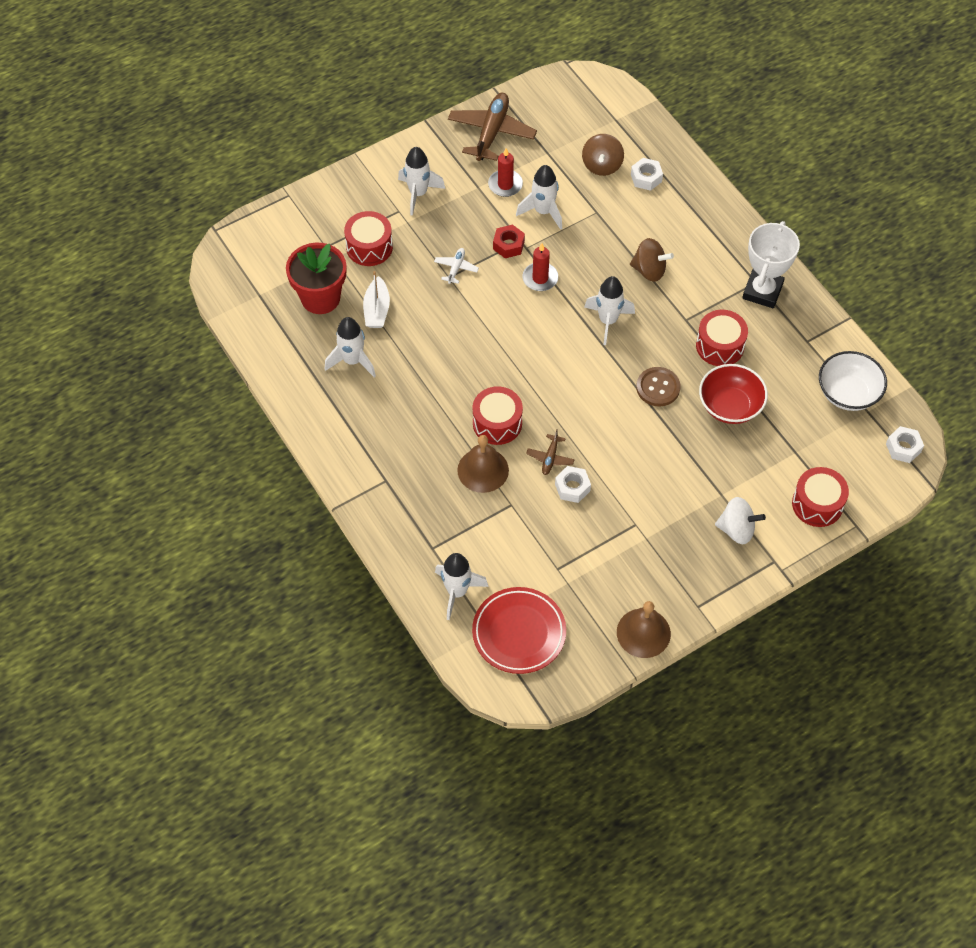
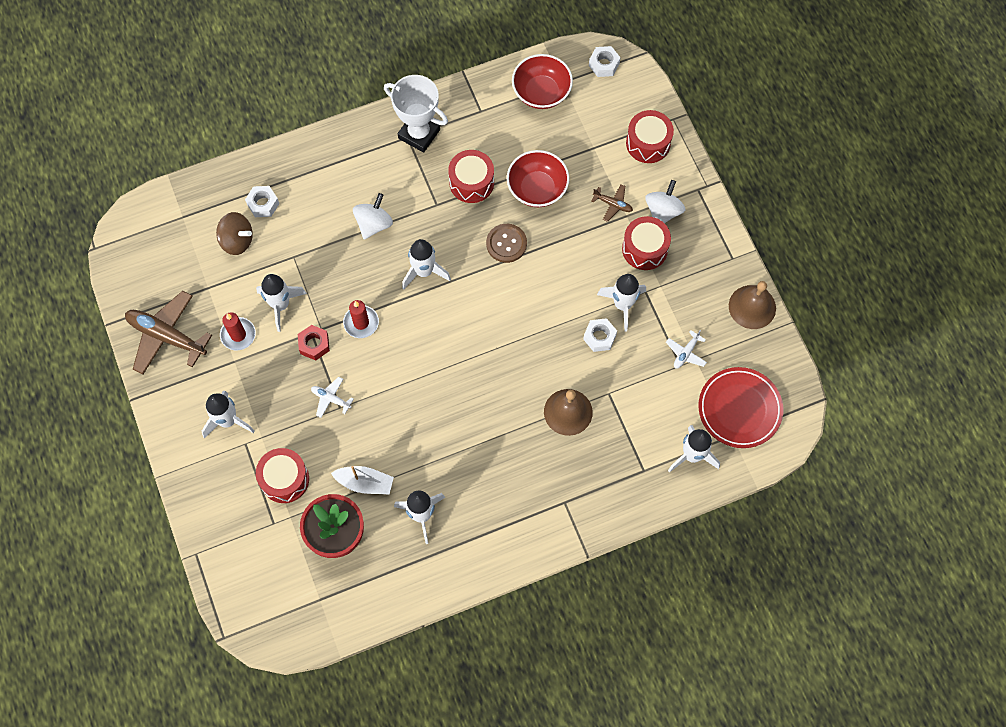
camera: 80 degrees left, 10 degrees up
(497, 423) = (519, 390): red drum -> red drum (644, 249)
(550, 458) = (565, 350): brown plane -> brown plane (613, 204)
(573, 572) = (686, 353): none -> white plane
(614, 504) = (622, 305): none -> white rocket
(649, 270) = (374, 224): brown spinning top -> white spinning top
(848, 393) = (541, 92): white bowl -> red bowl

